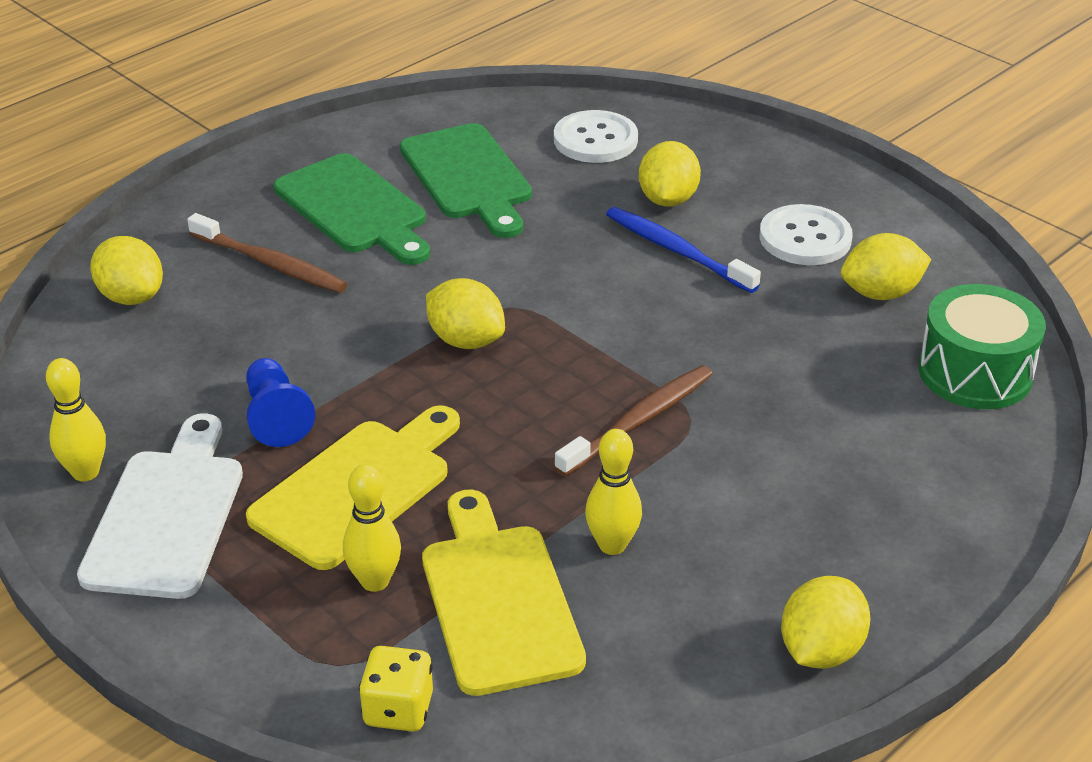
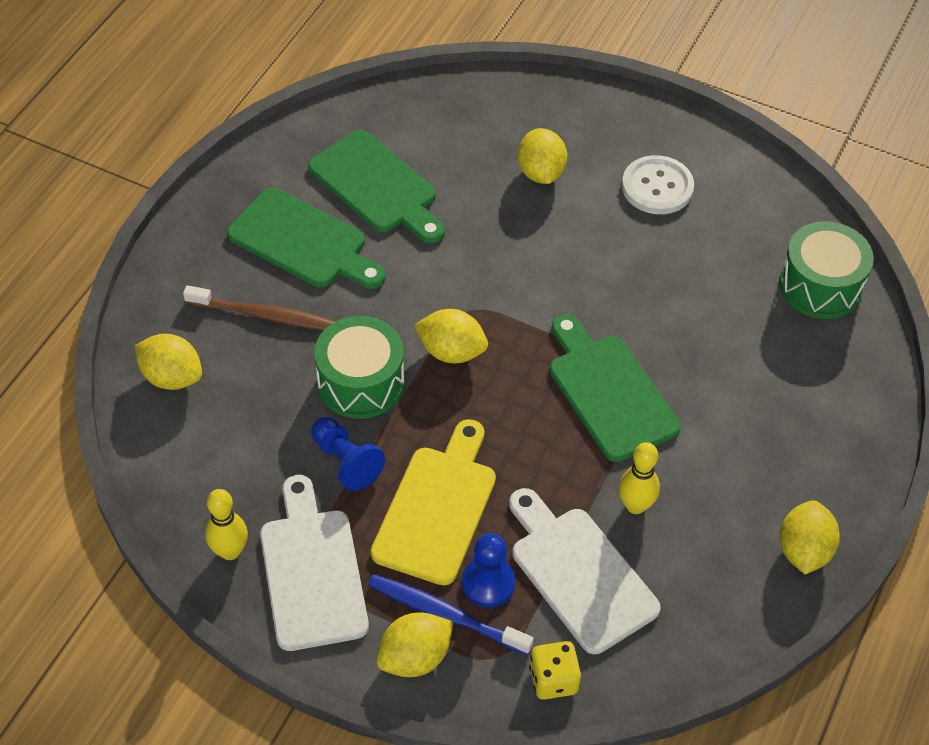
camera: 20 degrees left, 15 degrees up
(341, 346) = (360, 382): none -> green drum
(375, 581) = (488, 583): yellow bowling pin -> blue pawn
(498, 600) = (579, 574): yellow cutting board -> white cutting board
(595, 140) = (459, 122): white button -> none
(639, 421) = (609, 392): brown toothbrush -> green cutting board
(676, 250) = (568, 223): blue toothbrush -> blue toothbrush (445, 614)
(881, 293) = (731, 228): yellow lemon -> yellow lemon (415, 657)

